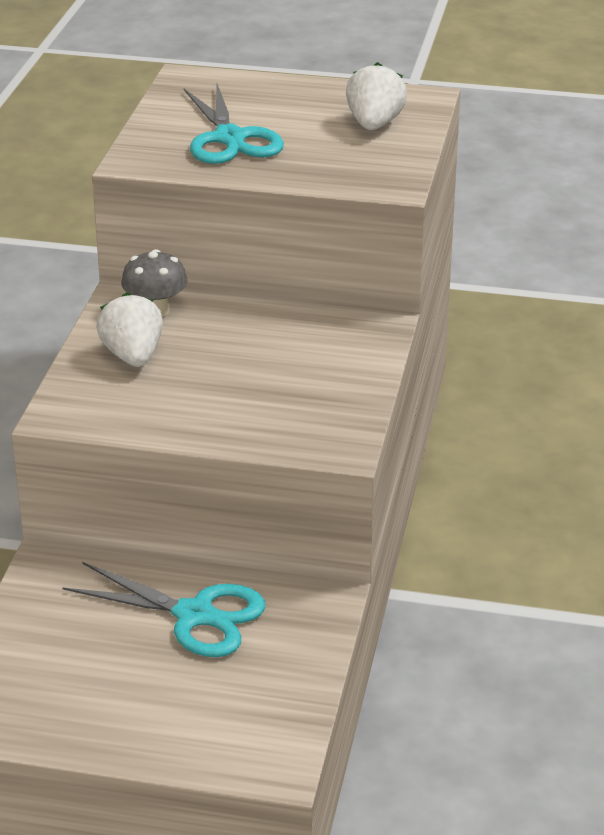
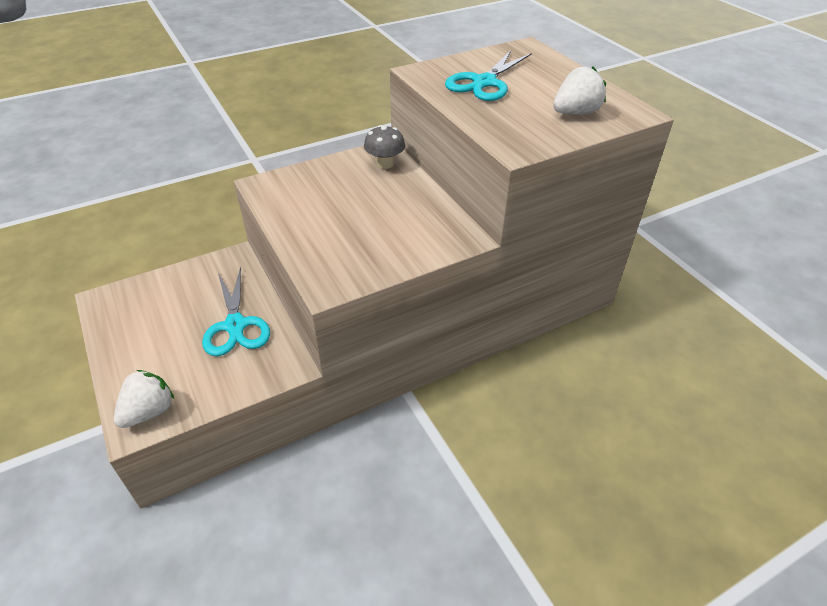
camera: 50 degrees right, 10 degrees up
(133, 356) = (336, 178): white strawberry -> white strawberry (149, 412)

